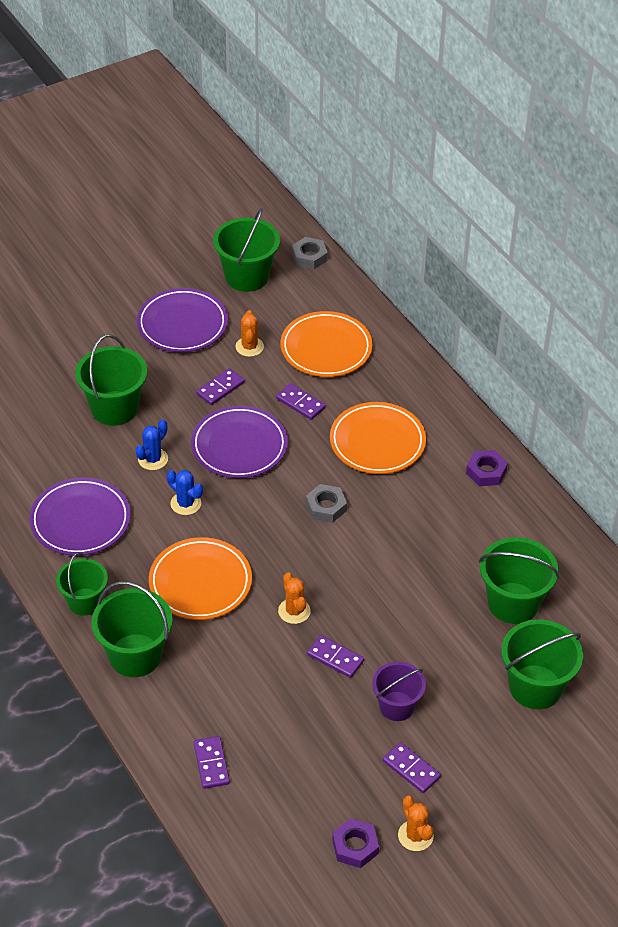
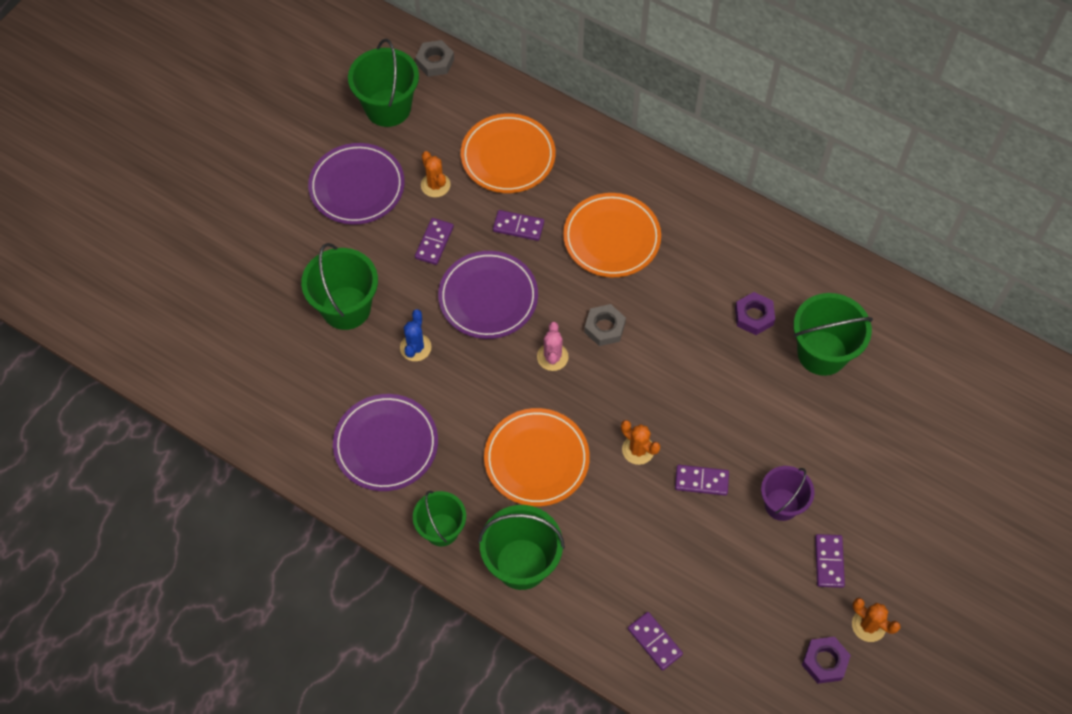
camera: 25 degrees left, 15 degrees up
(185, 503) = (474, 381): blue cactus -> none
(265, 511) = (552, 357): none -> pink cactus
(411, 769) = (829, 561): purple domino -> purple domino turned 75 degrees clockwise
(486, 472) = (725, 227): purple nut -> purple nut (754, 316)
(535, 687) = (886, 429): green bucket -> none

